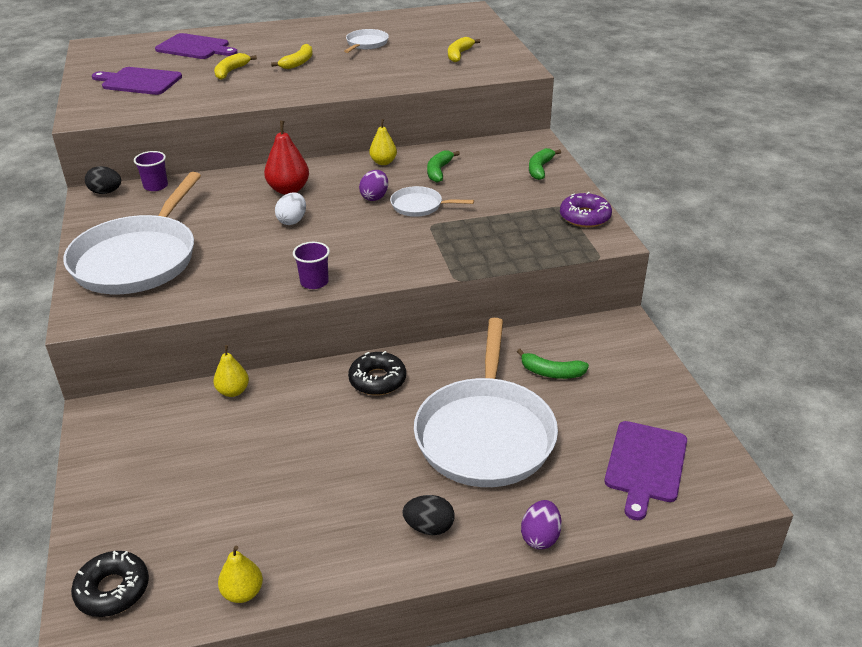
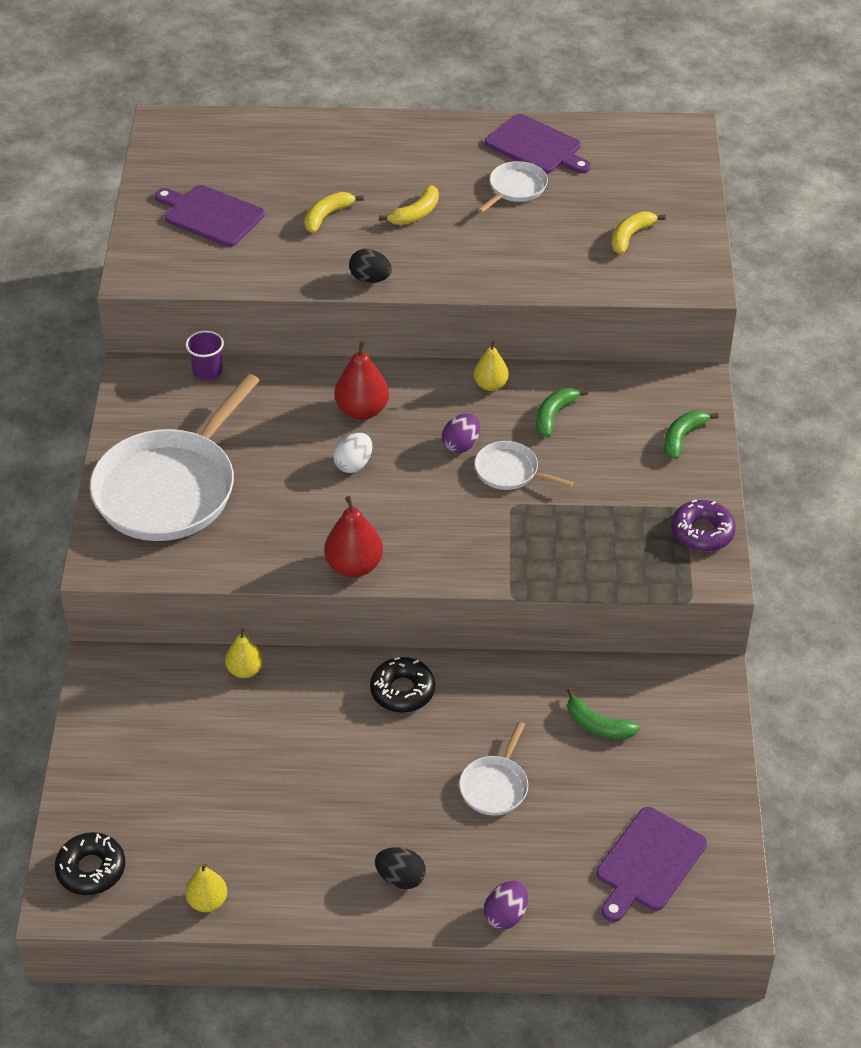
camera: 15 degrees right, 10 degrees up
(106, 192) = (148, 370): black egg -> black egg (370, 279)
(195, 47) = (292, 154): purple cutting board -> purple cutting board (536, 146)
(314, 282) = (354, 566): purple cup -> red pear
(485, 434) = (495, 786): white pan -> white pan, size x0.45

